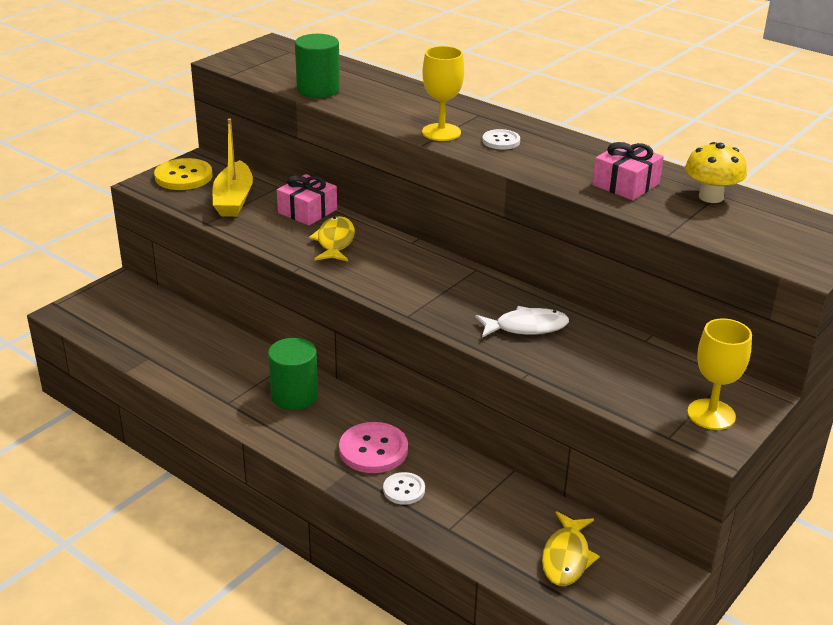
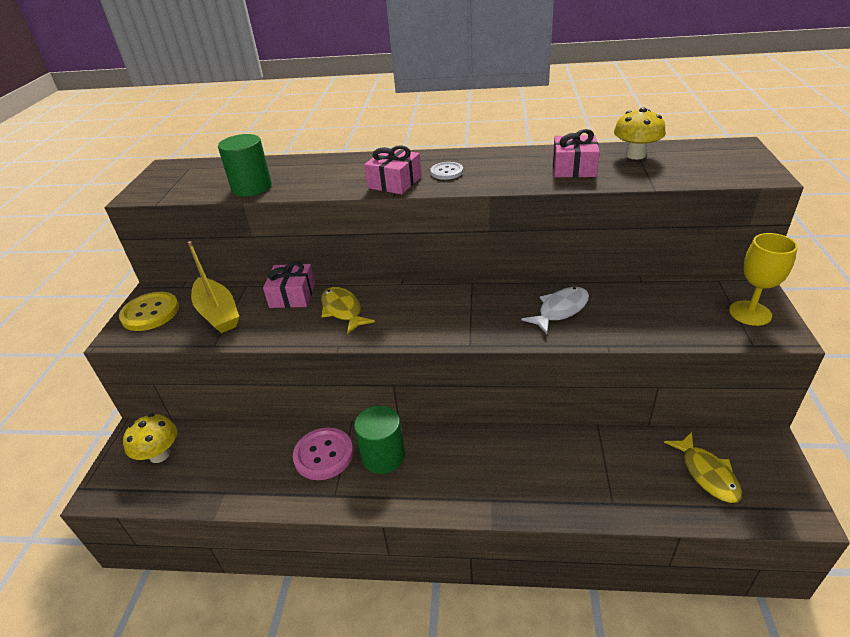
camera: 30 degrees left, 5 degrees up
(126, 307) = (160, 454): none -> yellow mushroom
(373, 450) = (489, 468): pink button -> pink button (323, 455)
(404, 490) = (547, 489): white button -> none
(441, 132) = (394, 182): yellow goblet -> pink gift

